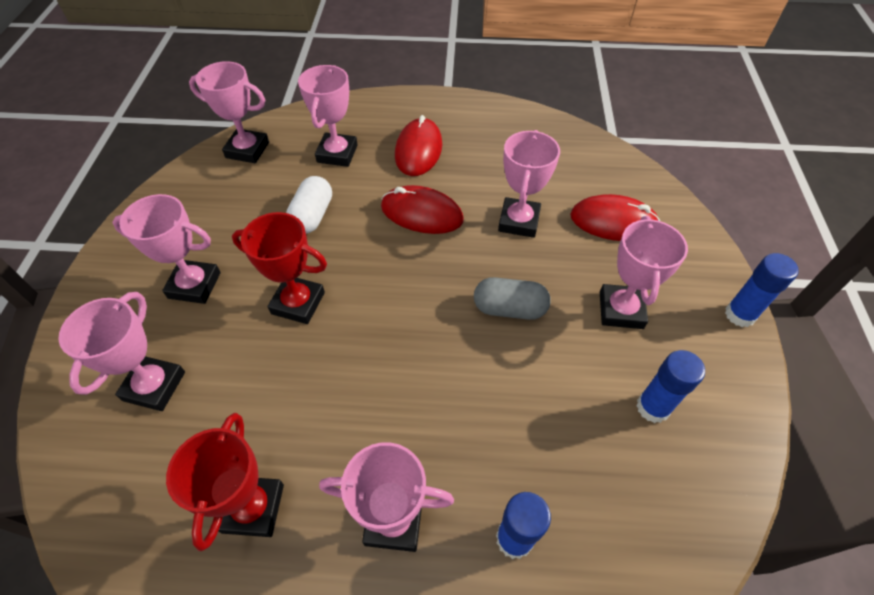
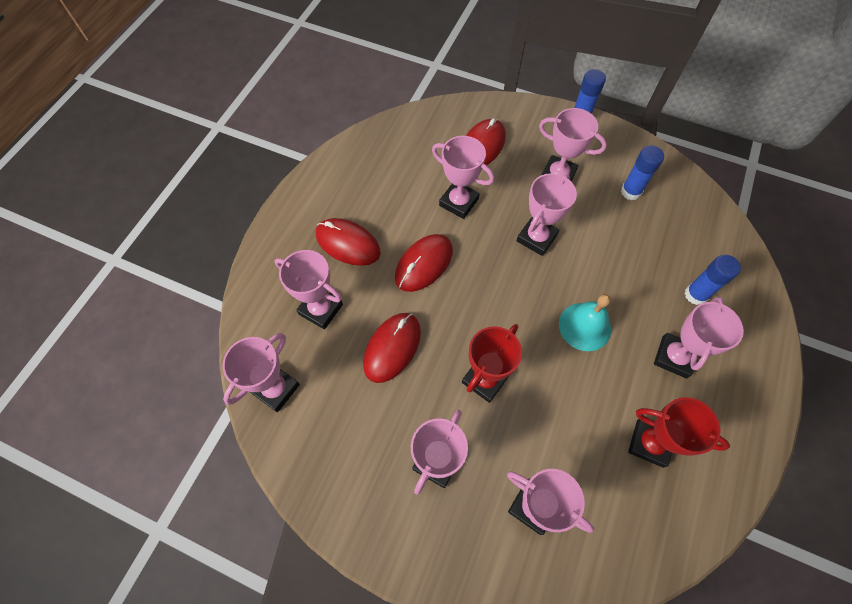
camera: 70 degrees left, 10 degrees up
(312, 216) = (392, 348): white capsule -> red mouse
(402, 391) = (584, 326): none -> turquoise bell
(509, 308) = (536, 238): grey capsule -> pink trophy

